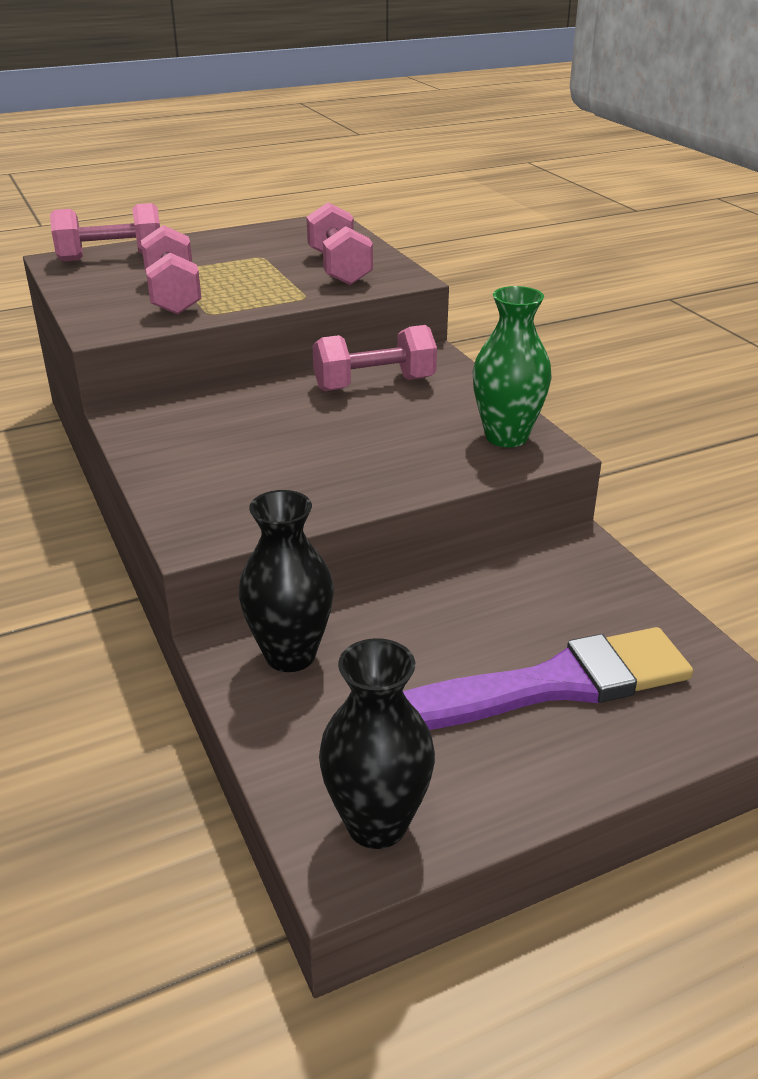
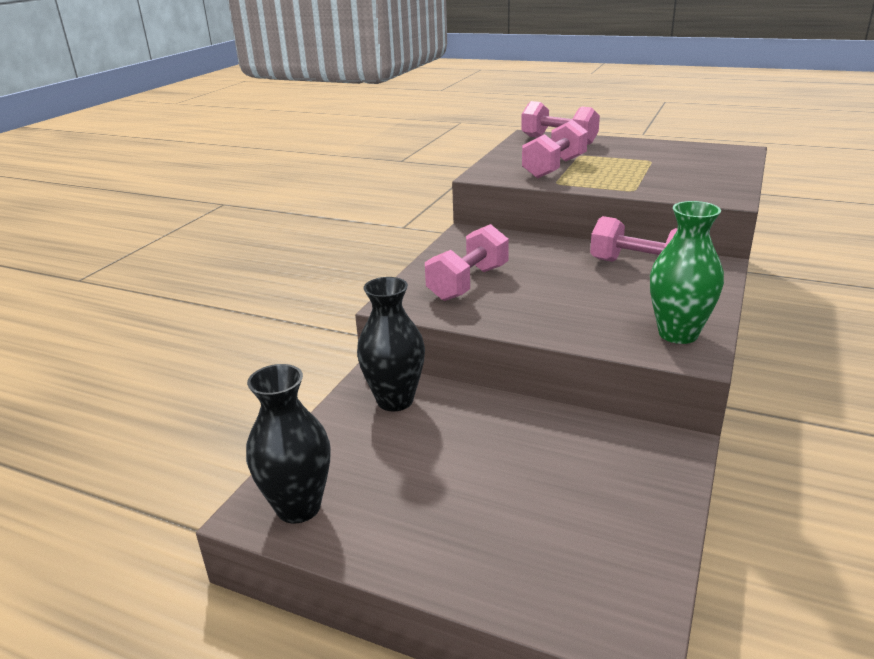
camera: 50 degrees right, 5 degrees down
(339, 268) = (691, 179): pink dumbbell -> pink dumbbell (468, 283)
(550, 685) = (505, 511): purple brush -> none

